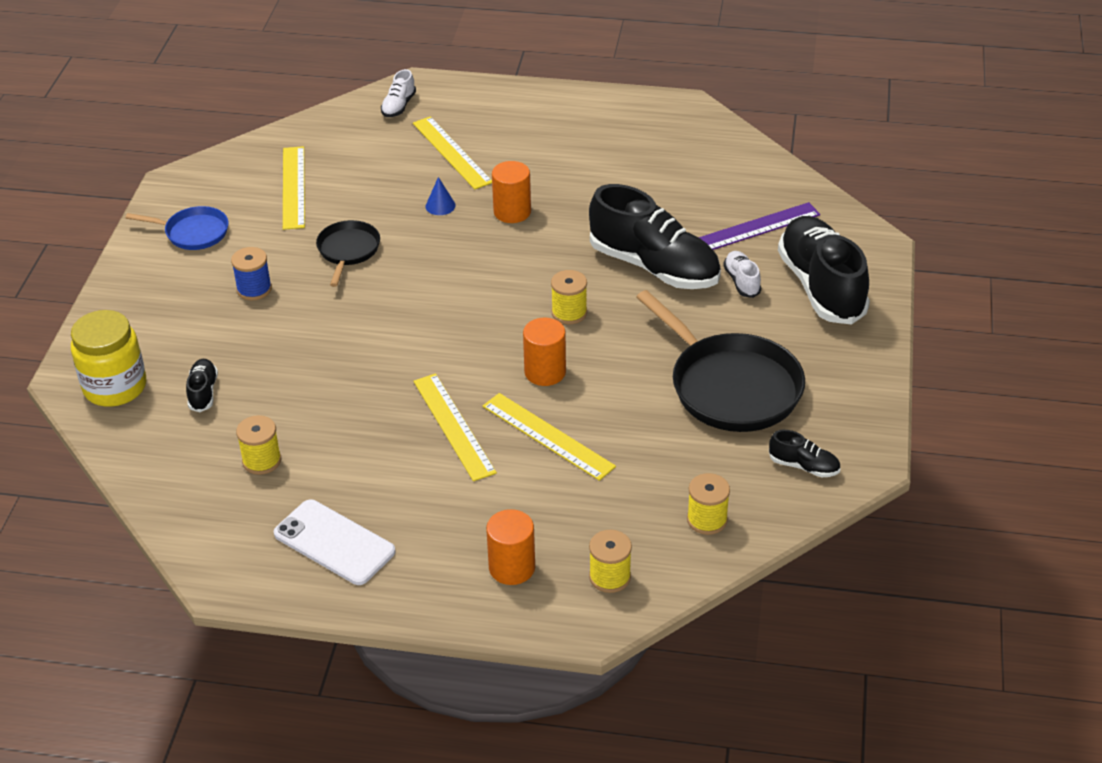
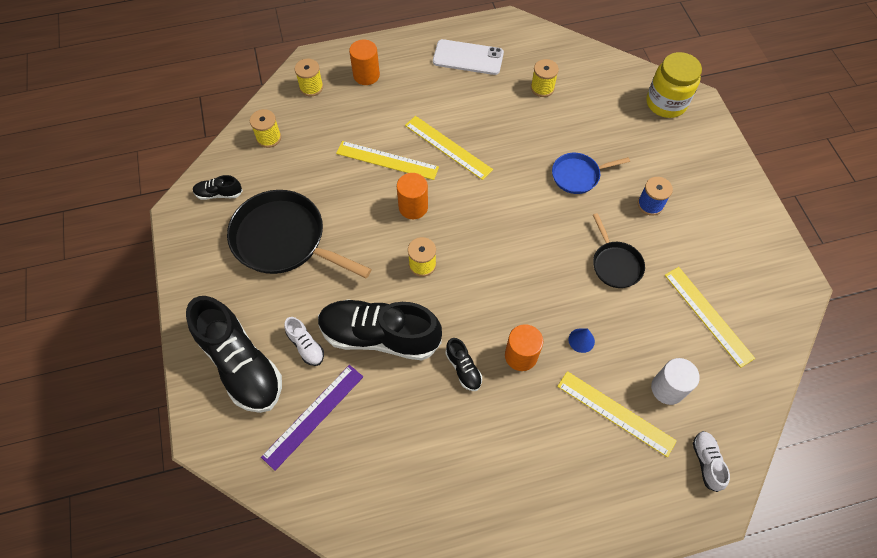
camera: 155 degrees right, 20 degrees up
(193, 233) = (737, 239): blue pan -> blue pan (578, 175)
(203, 392) = (612, 117): black shoe -> black shoe (463, 368)
(387, 153) = (667, 388): none -> white cylinder

